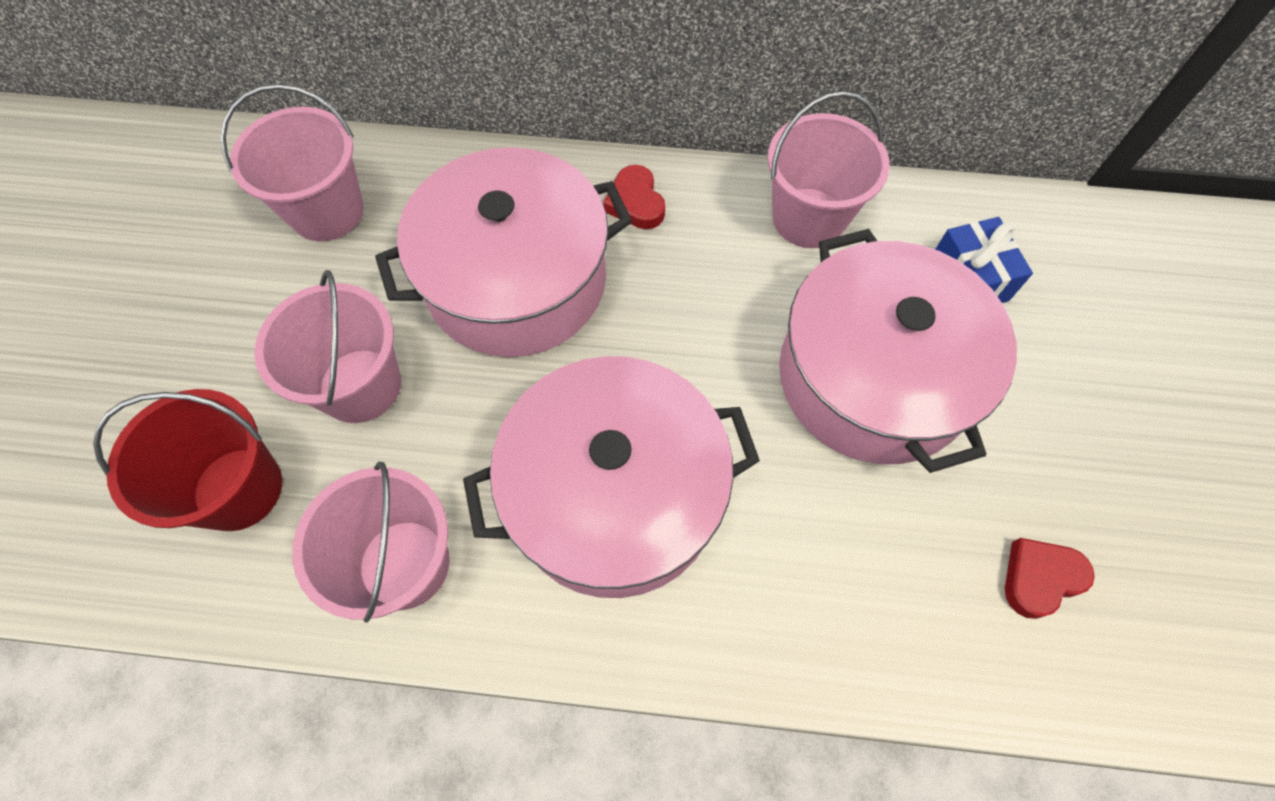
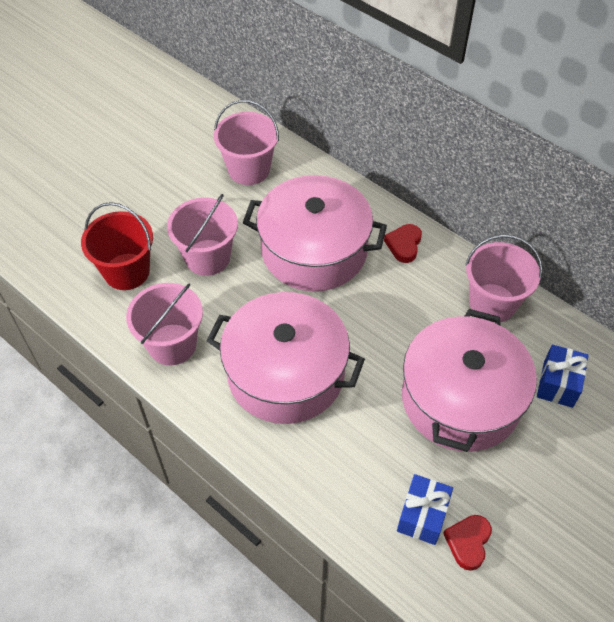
camera: 35 degrees right, 10 degrees down
(957, 582) = (422, 516): none -> blue gift
(1040, 578) = (468, 542): red heart -> red heart turned 75 degrees counterclockwise

